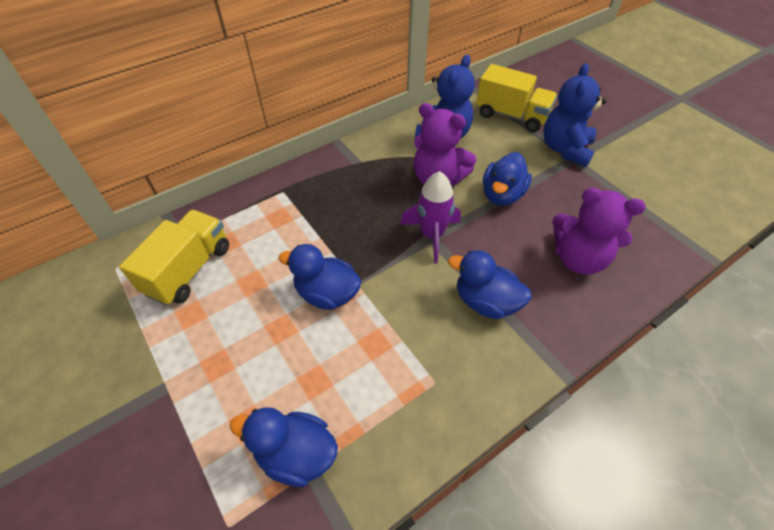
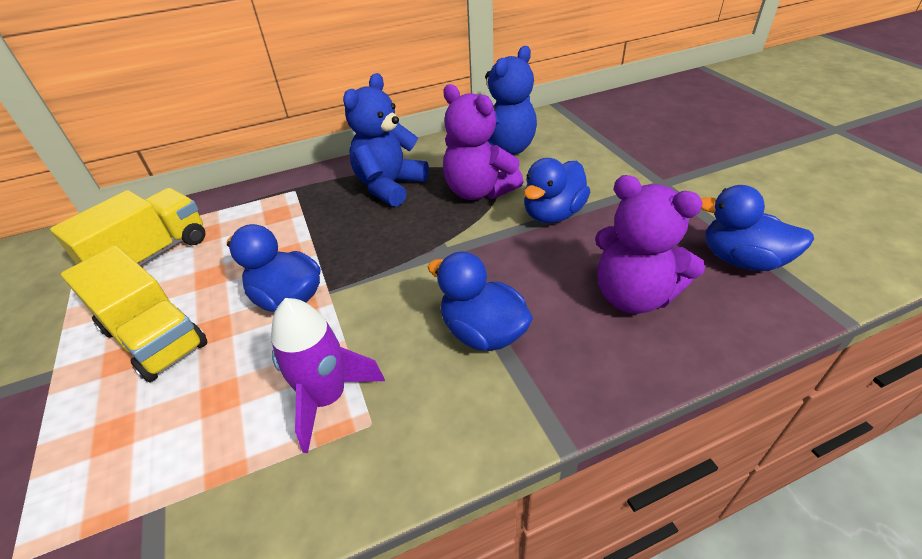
camera: 15 degrees right, 10 degrees down
(296, 454) = (147, 484): blue duck -> blue duck (741, 260)
(431, 235) = (444, 249): purple rocket -> purple rocket (327, 398)
(511, 116) = (596, 135): yellow truck -> yellow truck (154, 337)
(565, 149) = (655, 172): blue teddy bear -> blue teddy bear (389, 186)

